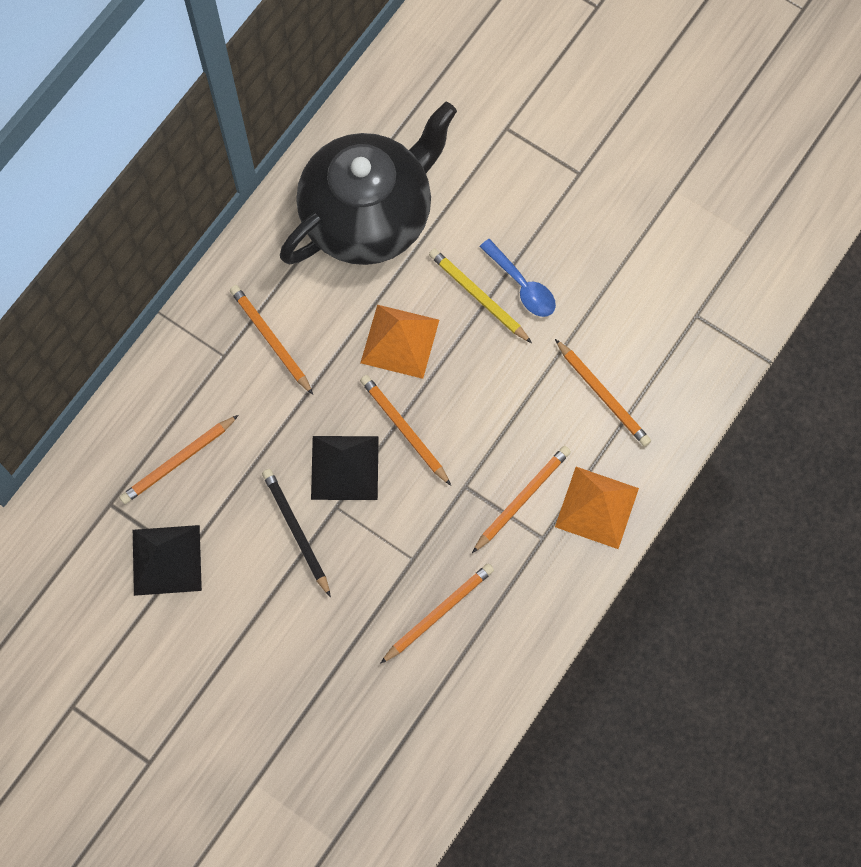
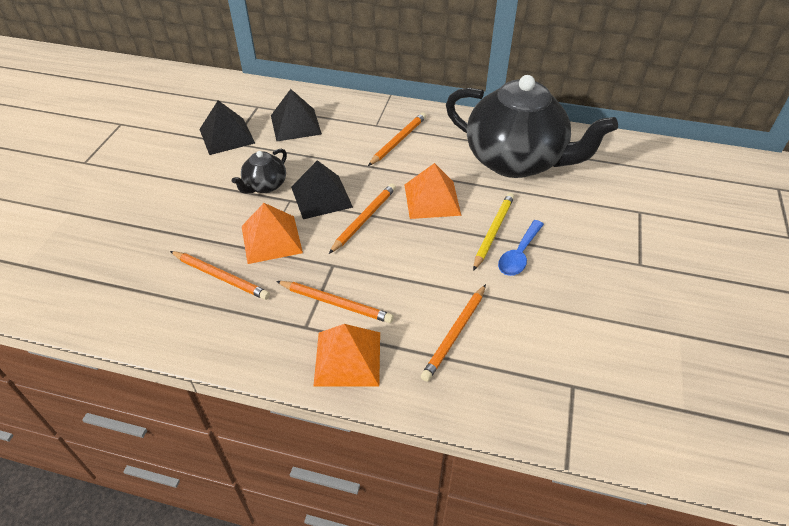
camera: 70 degrees right, 25 degrees down
(178, 461) = (295, 124): orange pencil -> black pyramid
(296, 531) = (265, 186): black pencil -> black teapot
(398, 544) = (271, 239): none -> orange pyramid

